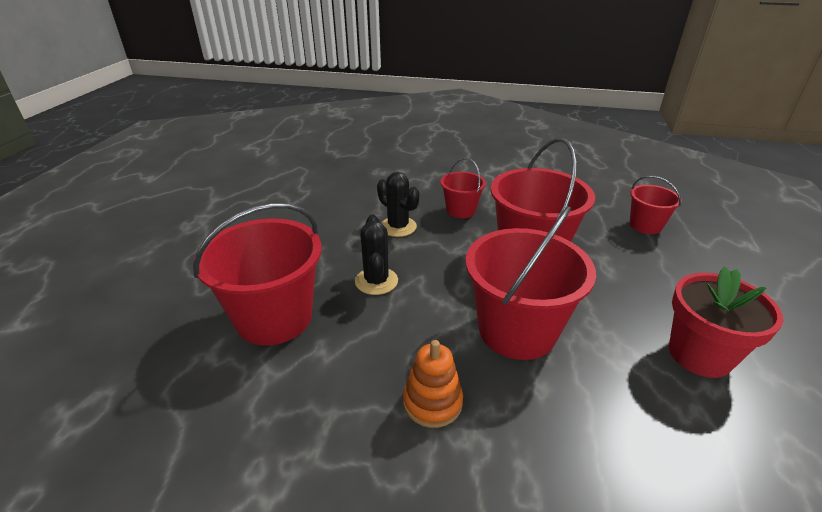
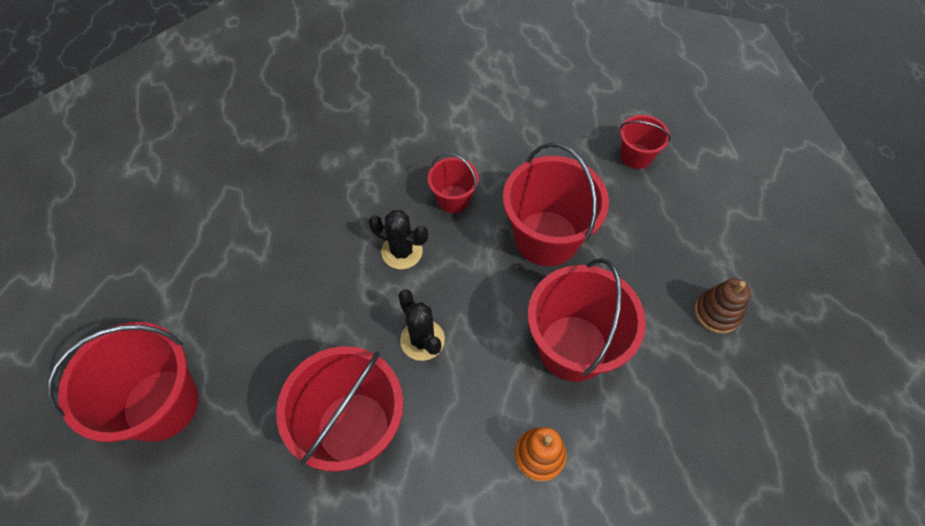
camera: 25 degrees left, 25 degrees up
(152, 255) = (161, 404): none -> red bucket
(699, 355) = (716, 313): red flower pot -> brown stacking toy

